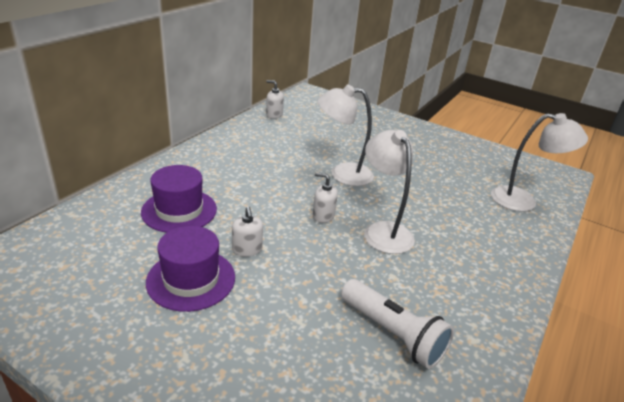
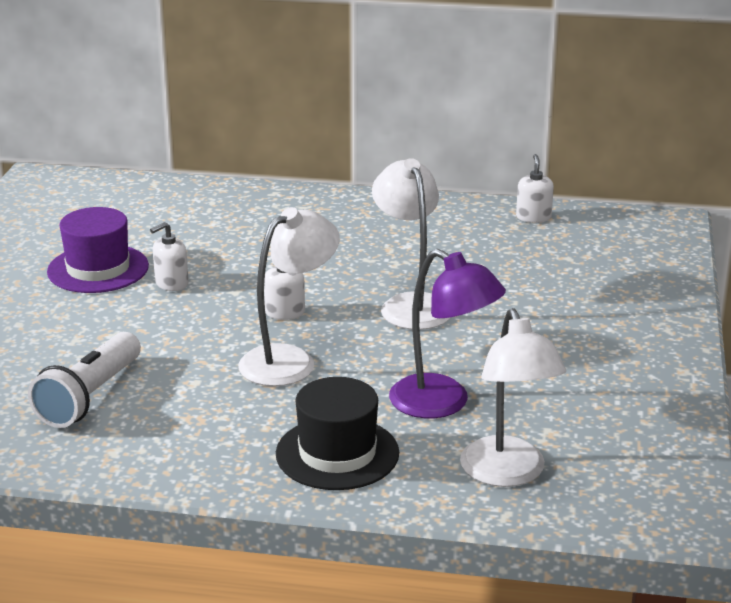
camera: 70 degrees right, 5 degrees down
(179, 210) = (211, 228): purple hat -> none
(452, 197) = (443, 403): none -> purple lamp
(495, 245) = (337, 453): none -> black hat

